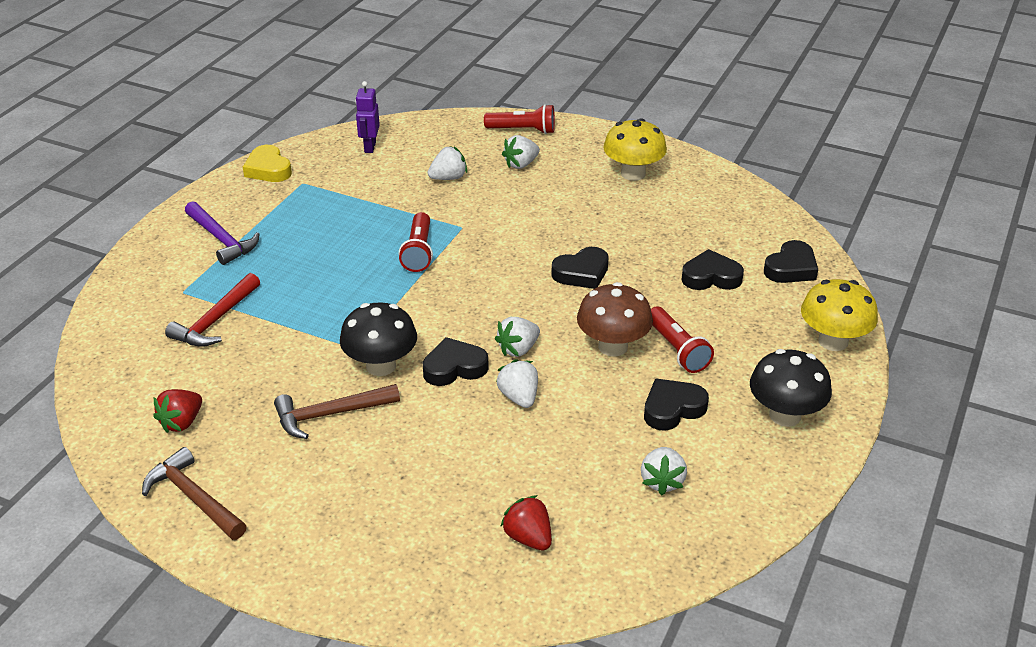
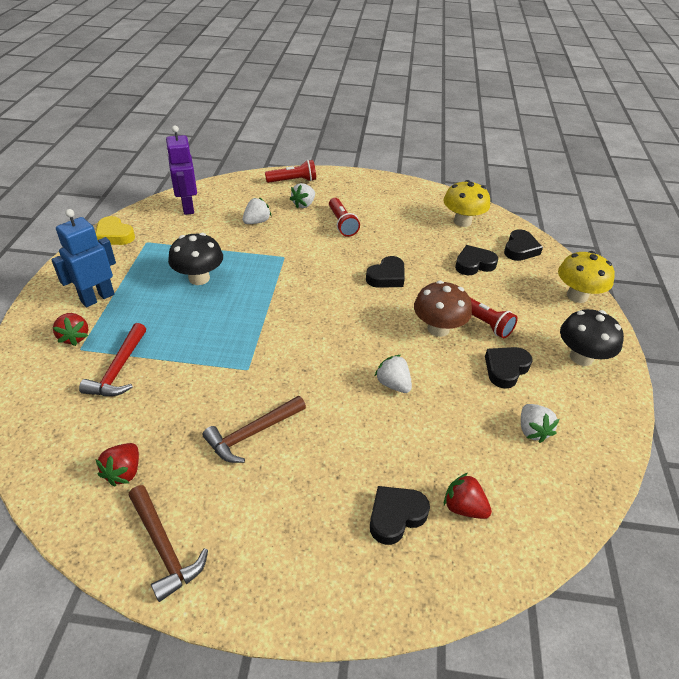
camera: 20 degrees left, 5 degrees up
(181, 278) = (74, 337): none -> red strawberry
(194, 498) = (164, 547): brown hammer -> brown hammer turned 150 degrees counterclockwise
(221, 239) = (97, 298): purple hammer -> blue robot
(369, 147) = (187, 207): purple robot -> purple robot, size x1.53
(381, 366) = (274, 380): black mushroom -> black mushroom (199, 278)
(418, 252) = (261, 281): red flashlight -> red flashlight (342, 224)
(454, 367) = (332, 370): black heart -> black heart (396, 516)
(518, 349) = (372, 344): white strawberry -> none
(633, 173) = (383, 200): yellow mushroom -> yellow mushroom (462, 221)

